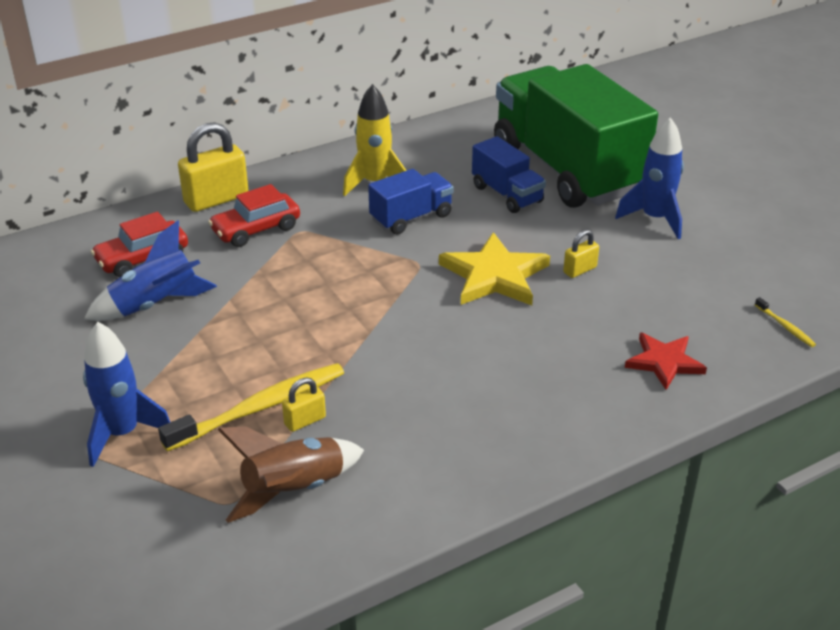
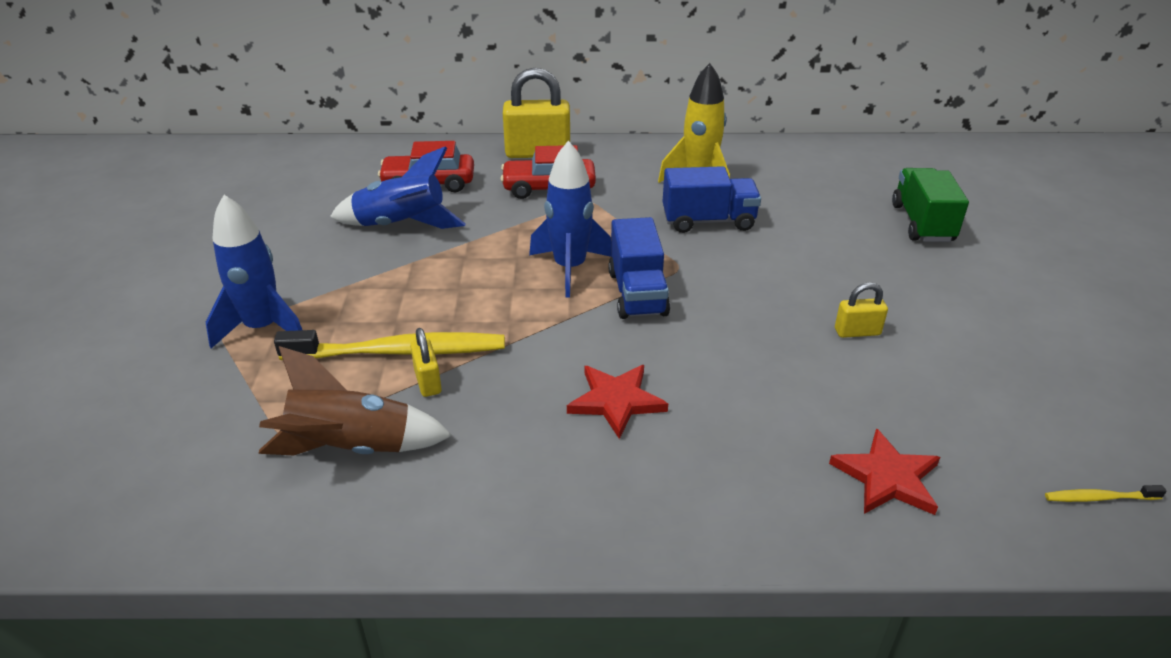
camera: 30 degrees right, 0 degrees up
(305, 421) = (428, 381): yellow padlock -> yellow padlock turned 75 degrees clockwise
(456, 381) = (616, 401): none -> red star
(494, 275) = (751, 305): yellow star -> none
(507, 194) = (832, 228): blue truck -> blue truck (637, 293)
(566, 169) = (922, 223): green truck -> green truck, size x0.44
(655, 219) = (997, 306): blue rocket -> blue rocket (570, 268)
(785, 327) = (1099, 498): yellow toothbrush -> yellow toothbrush turned 90 degrees clockwise

